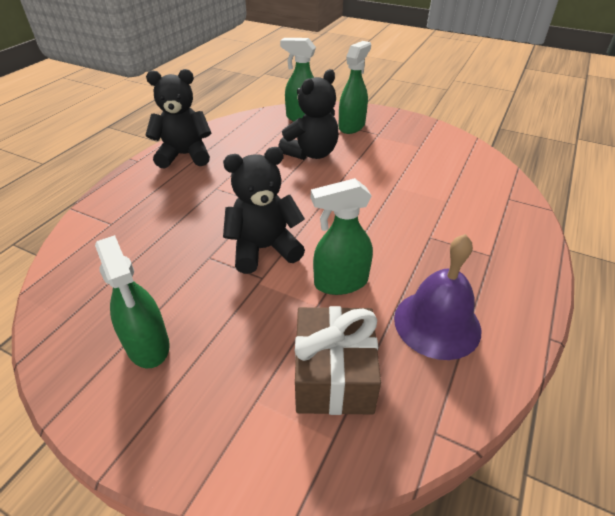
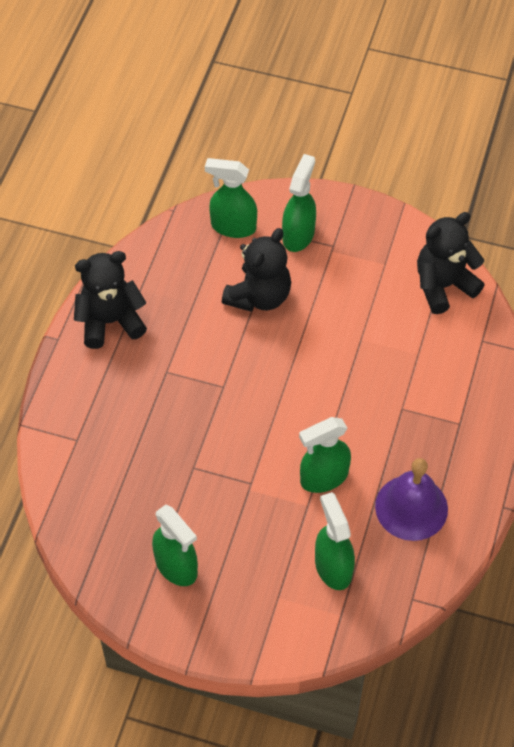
camera: 10 degrees left, 15 degrees up
(264, 249) = (243, 449): black teddy bear -> black teddy bear (443, 286)
(334, 375) = (333, 567): brown gift -> green spray bottle

